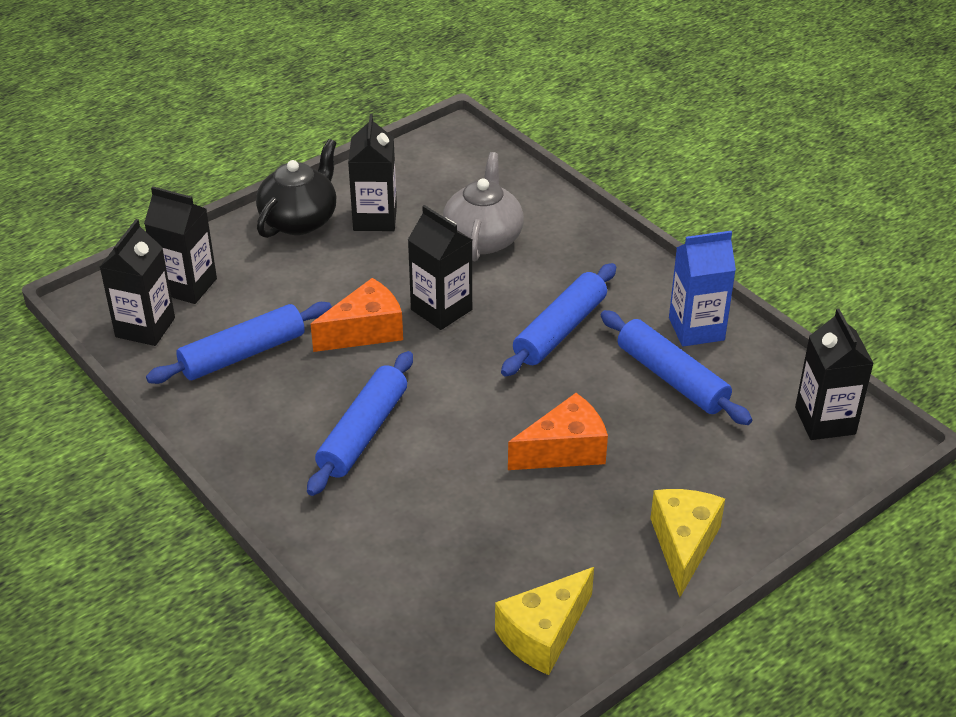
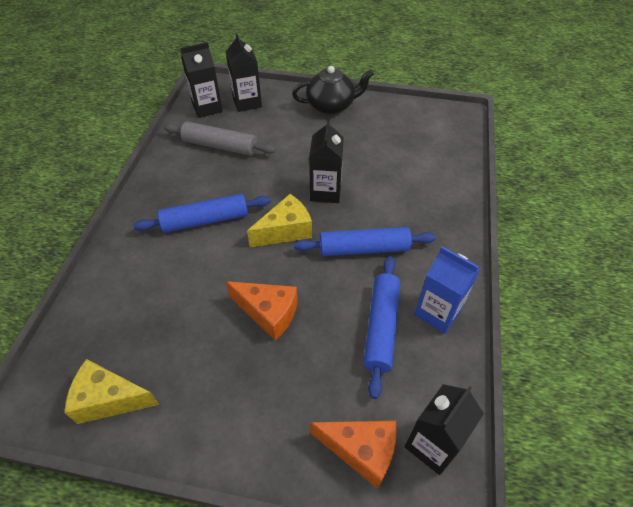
camera: 50 degrees right, 10 degrees up
(243, 354) = (220, 146): blue rolling pin -> grey rolling pin
(365, 331) = (279, 175): orange cheese -> orange cheese (361, 451)
(375, 218) = (363, 127): black carton -> none
(483, 238) = (398, 173): grey teapot -> none
(683, 545) = (240, 429): yellow cheese -> yellow cheese (285, 231)

